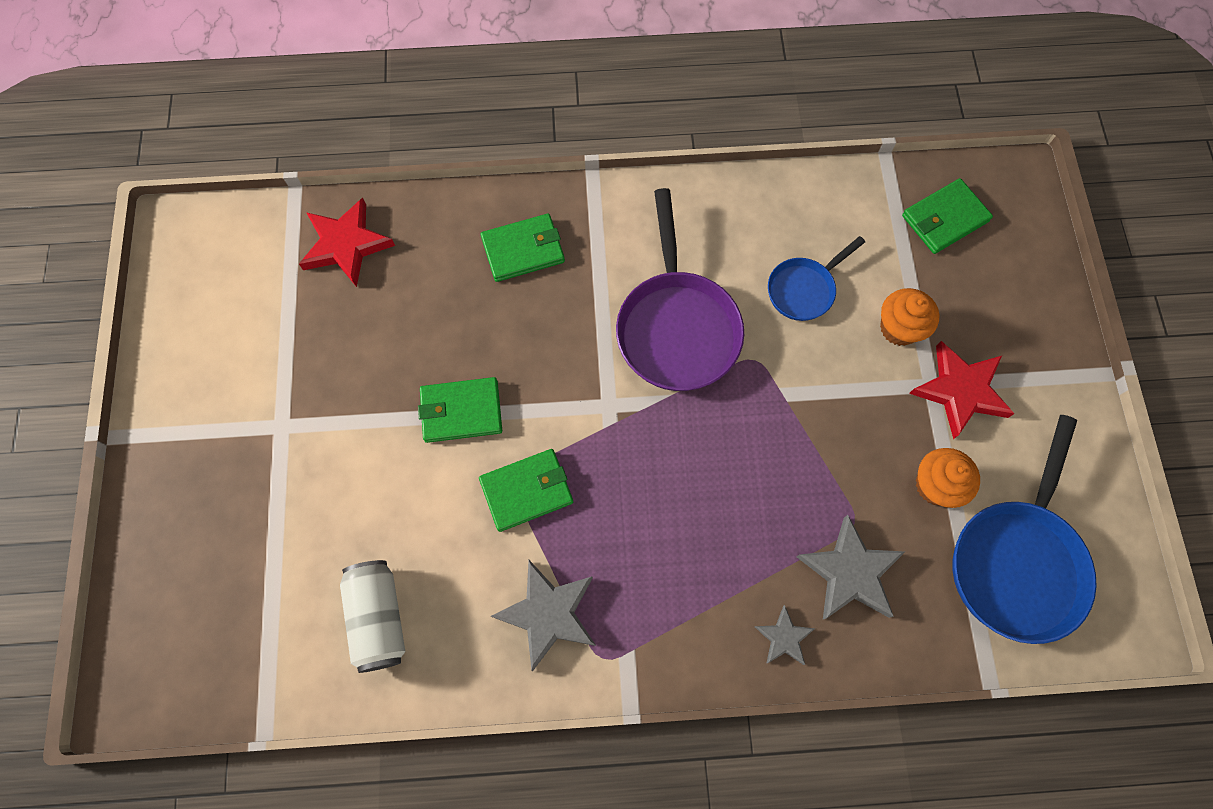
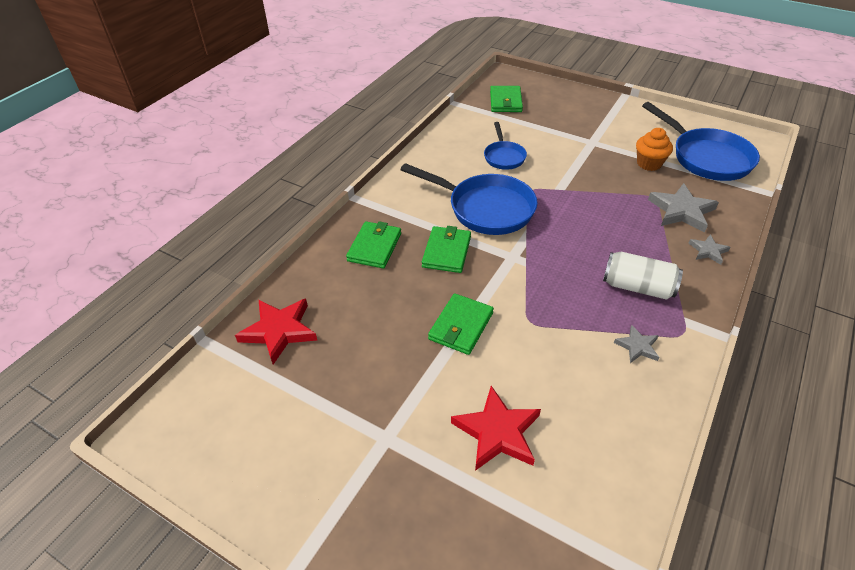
camera: 55 degrees left, 25 degrees down
(378, 618) = (587, 445): white can -> white can (637, 287)
(527, 491) = (543, 319): green wallet -> green wallet (447, 252)
(548, 614) = (637, 346): grey star -> grey star, size x0.55
(676, 327) = (485, 208): purple pan -> blue pan
(899, 328) = (553, 138): orange cupcake -> none
(960, 391) = (602, 135): red star -> red star (497, 432)

